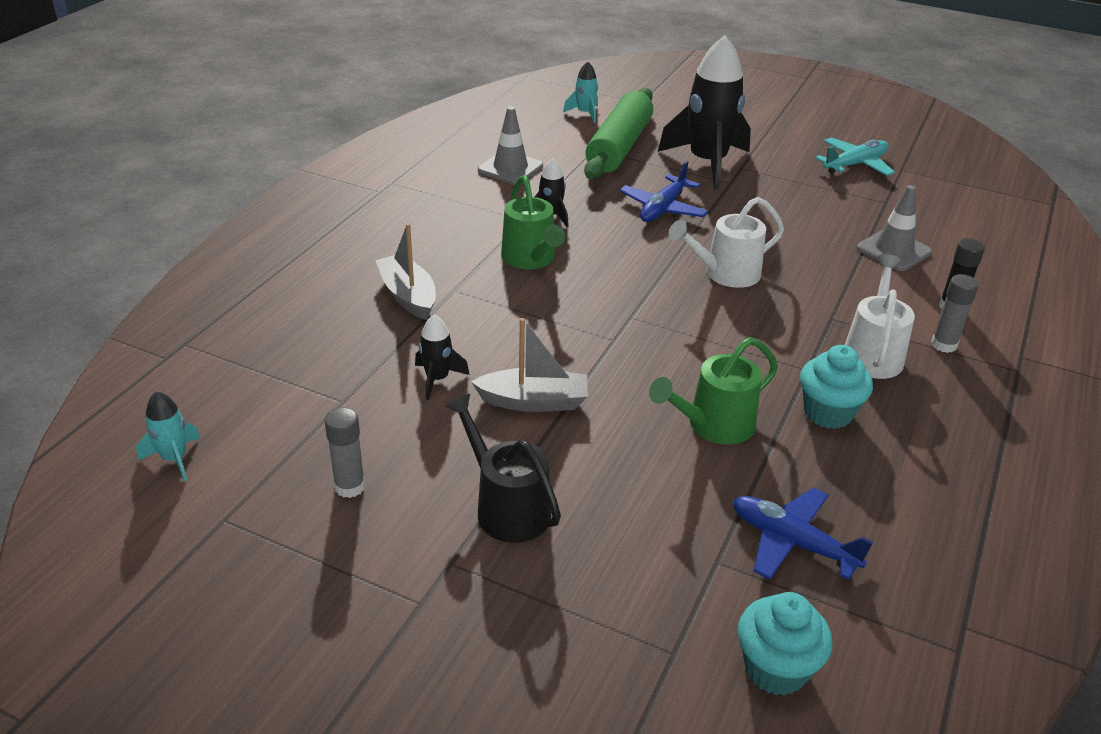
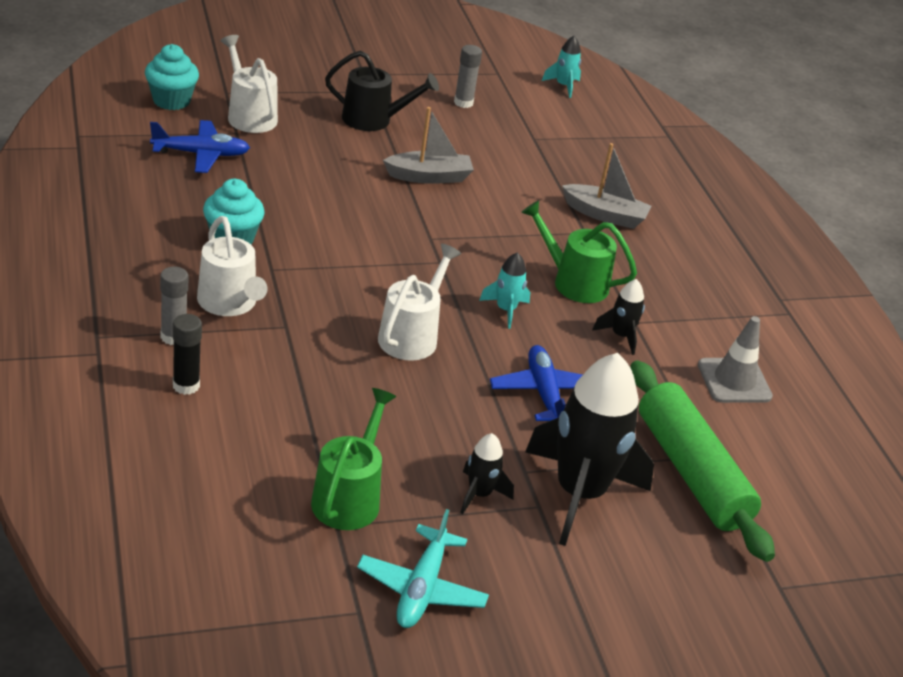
camera: 135 degrees right, 0 degrees up
(437, 379) = (502, 169): black rocket -> black rocket (479, 494)
(534, 401) = (429, 177): grey boat -> grey boat turned 150 degrees counterclockwise
(585, 113) = (800, 519): turquoise rocket -> turquoise rocket (505, 310)
(675, 587) = (249, 115): none -> white watering can
(713, 426) = (303, 202): green watering can -> green watering can (349, 497)
(893, 250) = (281, 441): grey traffic cone -> none

